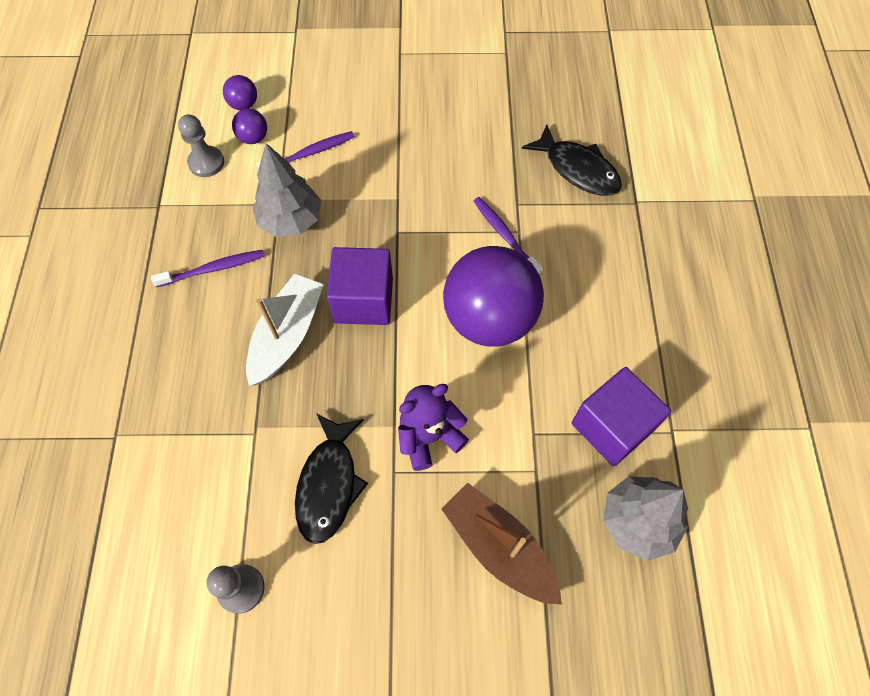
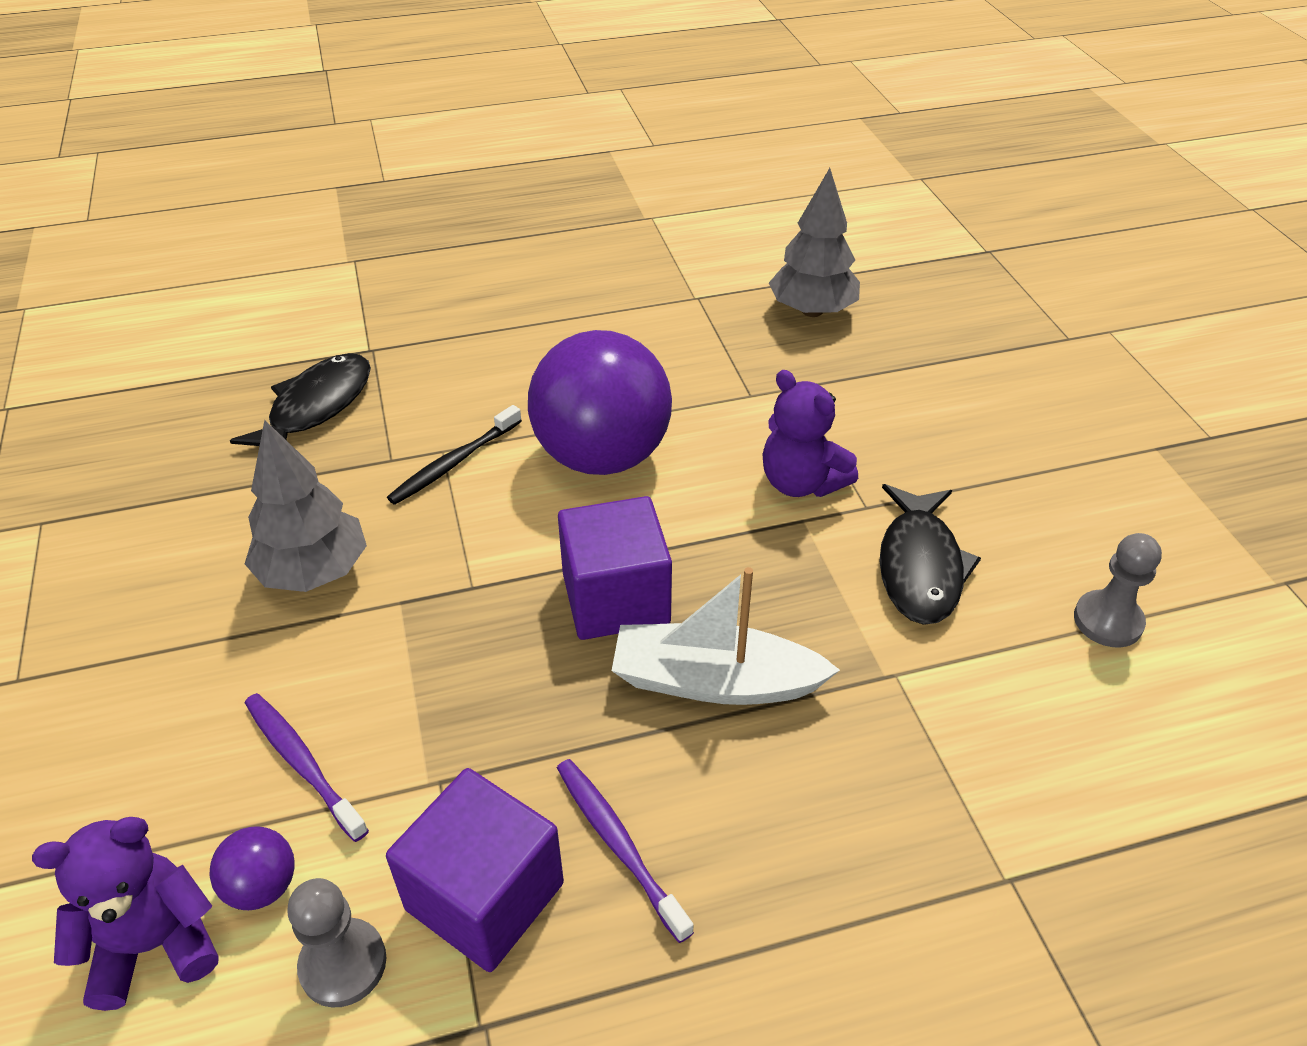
camera: 105 degrees left, 20 degrees down
(244, 105) = (154, 944): purple ball -> purple teddy bear
(291, 220) = (476, 746): grey tree -> grey tree (314, 572)
(329, 484) = (920, 566): black fish -> black fish turned 105 degrees clockwise
(499, 547) = (902, 402): brown boat -> none
(504, 235) = (453, 463): purple toothbrush -> black toothbrush
(612, 427) = (712, 338): purple cube -> purple cube (485, 896)

